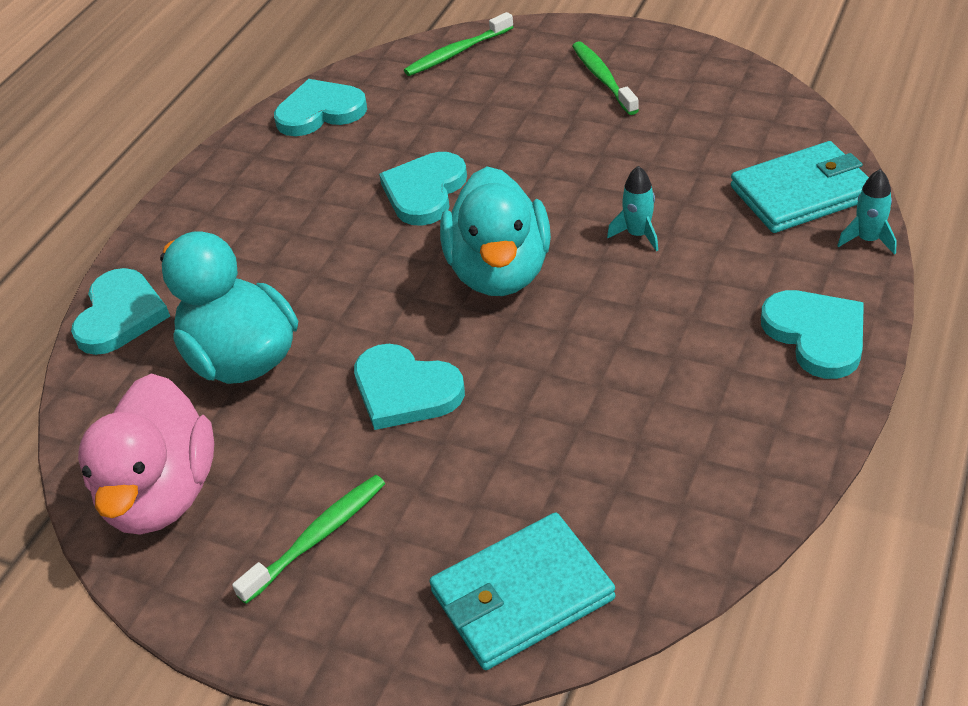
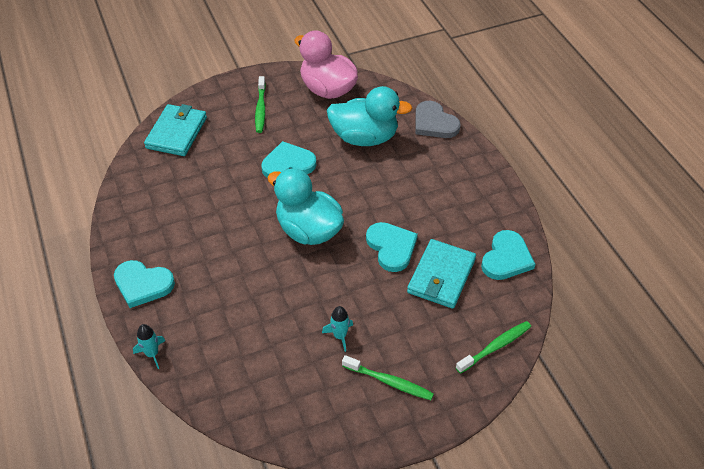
camera: 130 degrees right, 5 degrees up
(120, 315) = (434, 123): turquoise heart -> grey heart
(457, 52) = (495, 347): green toothbrush -> green toothbrush turned 45 degrees clockwise
(638, 234) = (266, 287): turquoise rocket -> turquoise rocket (340, 336)
(802, 193) = (206, 364): turquoise wallet -> turquoise wallet (441, 276)

